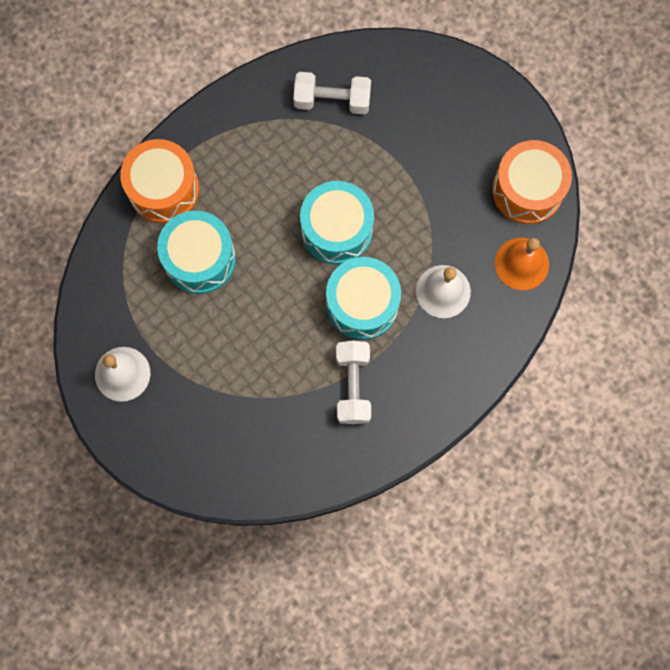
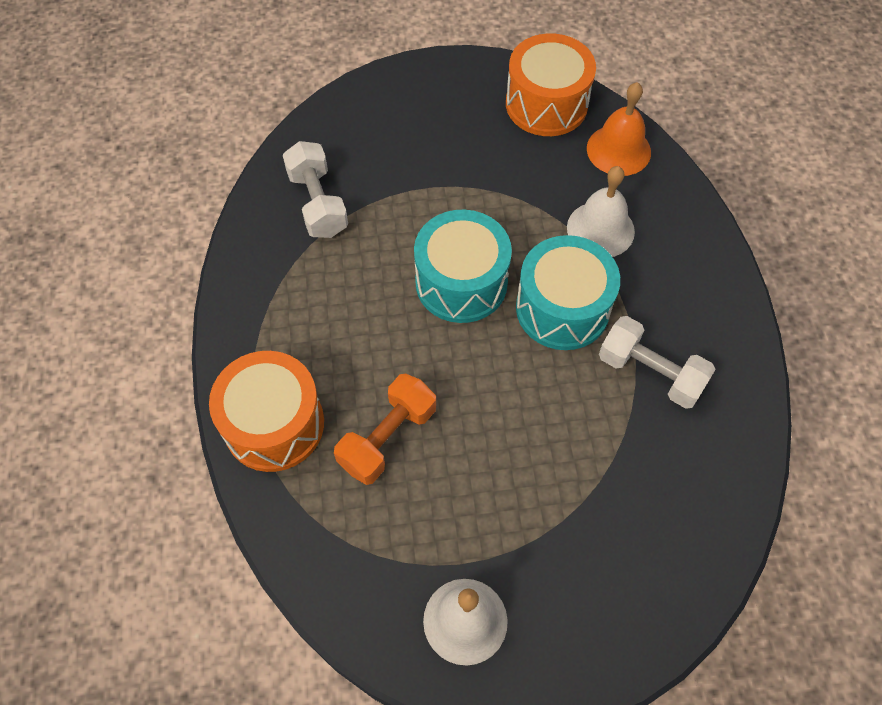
camera: 55 degrees left, 15 degrees down
(199, 259) = (387, 438): turquoise drum -> orange dumbbell
(332, 100) = (318, 203): white dumbbell -> white dumbbell turned 60 degrees counterclockwise

